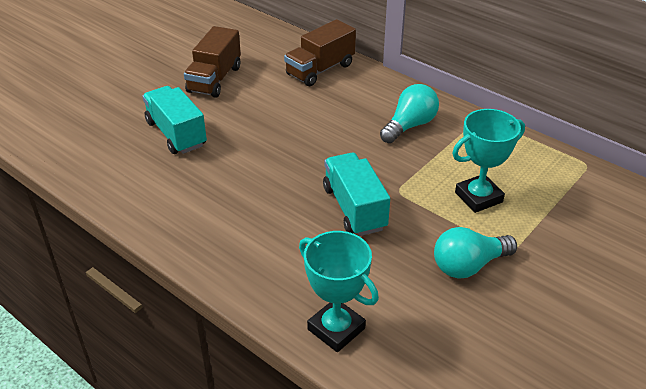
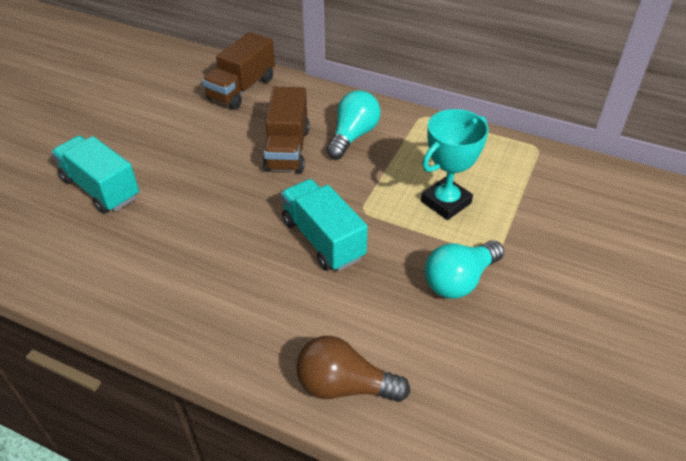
camera: 15 degrees left, 5 degrees up
(214, 79) = (128, 117): brown truck -> brown truck (287, 149)
(336, 329) = (344, 385): turquoise trophy -> brown light bulb

